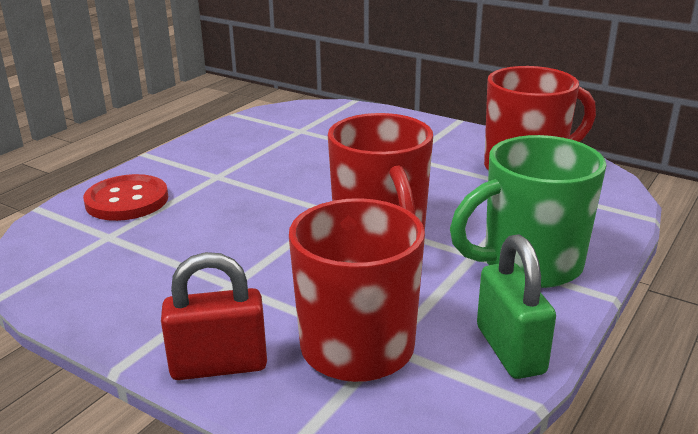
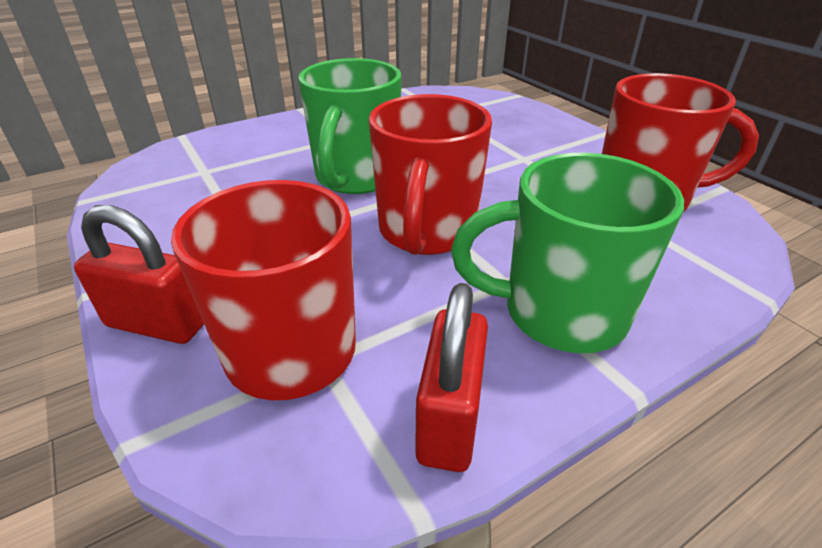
camera: 25 degrees right, 10 degrees up
(127, 200) = (247, 144): red button -> none
(274, 207) = (356, 178): none -> green mug
(510, 350) = (450, 419): green padlock -> red padlock

